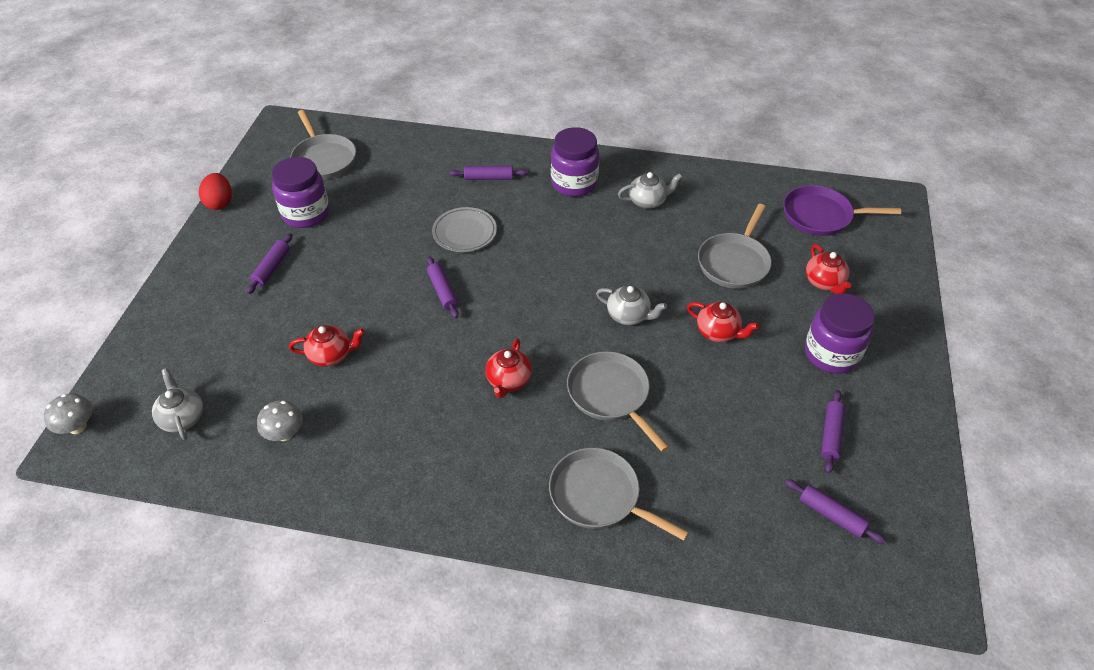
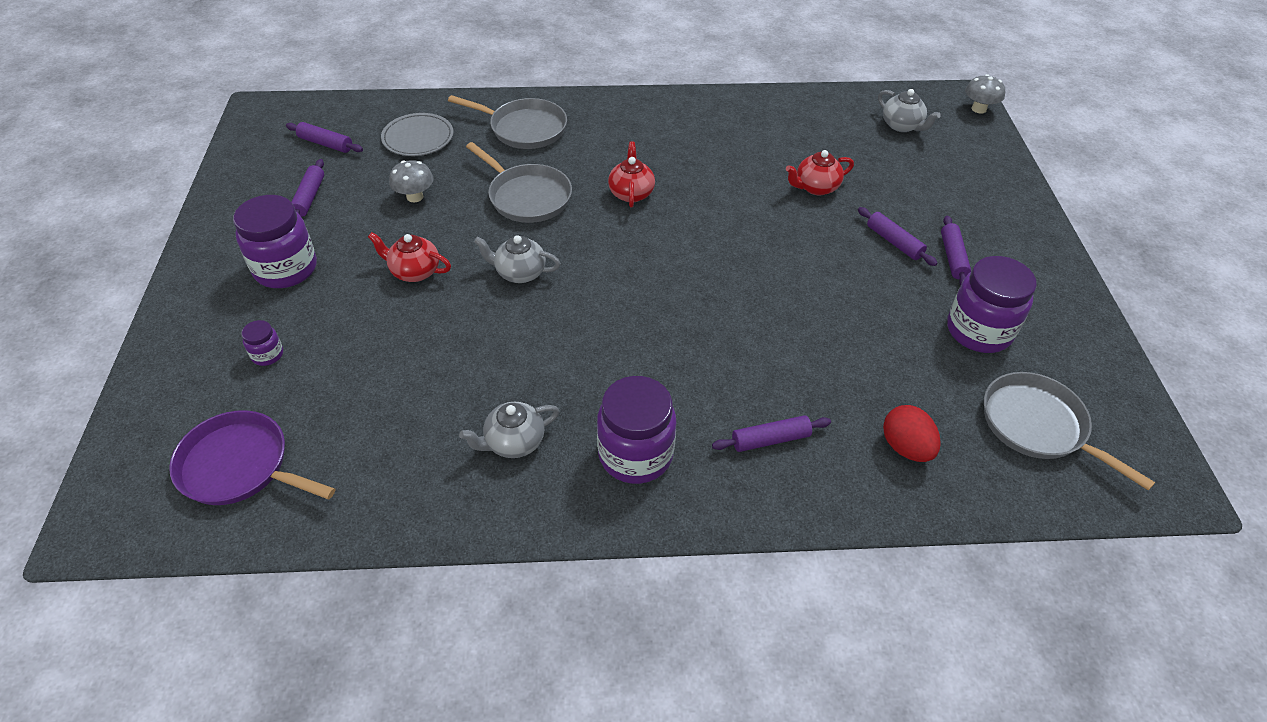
camera: 165 degrees right, 0 degrees up
(220, 203) = (1101, 326): red egg -> red egg (905, 447)
(285, 434) = (807, 128): grey mushroom -> grey mushroom (415, 197)
(443, 291) = (742, 264): purple rolling pin -> purple rolling pin (894, 242)
(464, 232) = (757, 342): grey plate -> grey plate (418, 138)
(734, 262) = (386, 362): grey pan -> none
(820, 216) = (239, 466): purple pan -> purple pan turned 150 degrees counterclockwise
(824, 282) = (267, 355): red teapot -> purple jar

